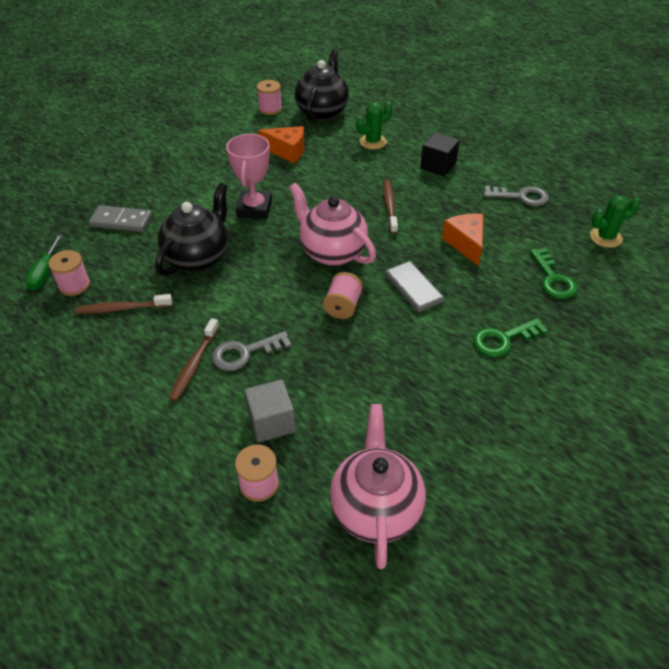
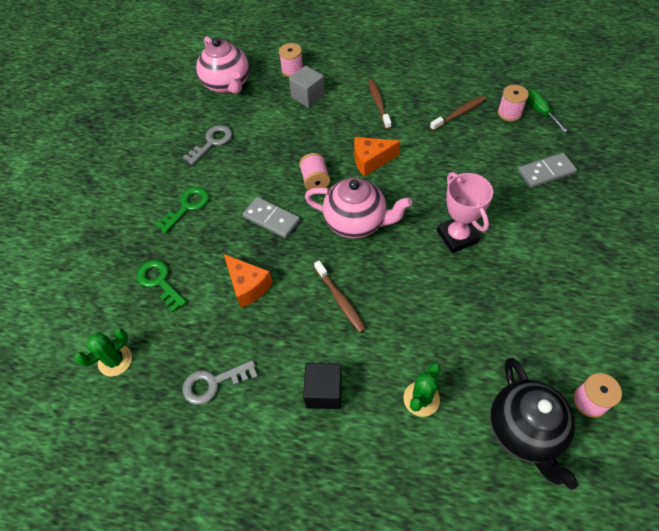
camera: 155 degrees right, 10 degrees up
(198, 257) = (452, 170): black teapot -> none
(245, 353) = (355, 123): grey key -> grey key (212, 142)
(287, 151) = (498, 329): orange cheese -> orange cheese (371, 161)

